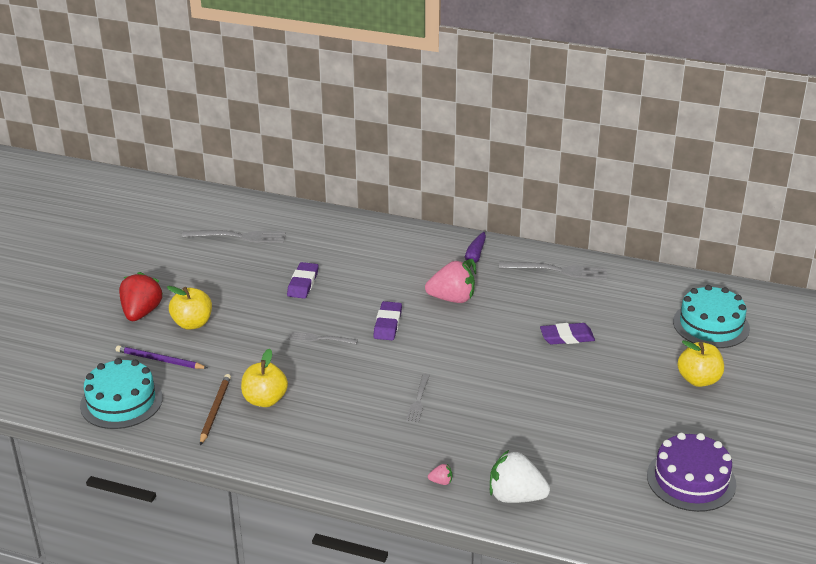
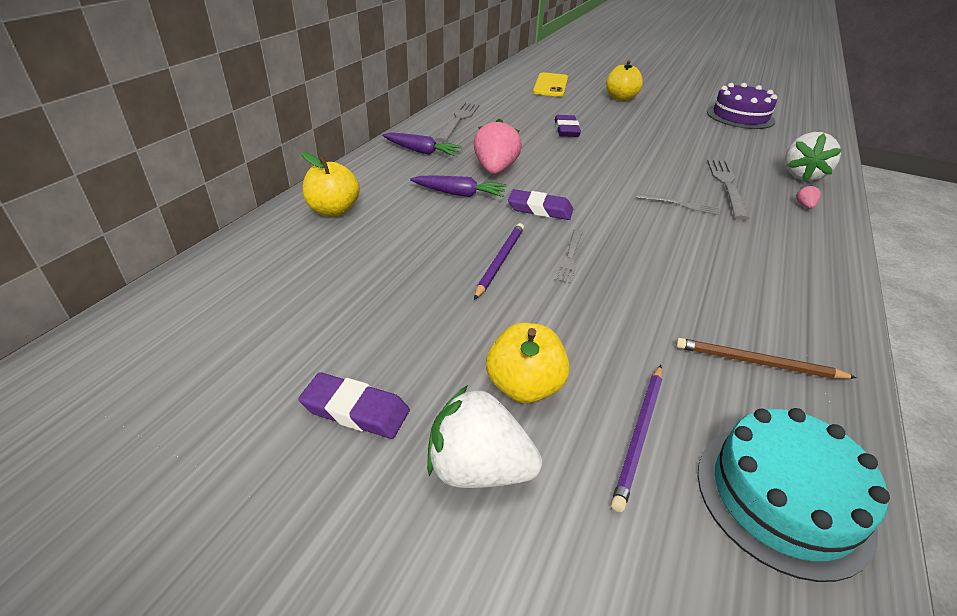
camera: 85 degrees left, 5 degrees up
(141, 313) = (478, 469): red strawberry -> white strawberry
(238, 236) = (260, 321): grey fork -> grey fork (727, 185)
(265, 400) = (715, 311): yellow apple -> yellow apple (333, 210)
(303, 283) = (433, 262): purple eraser -> purple eraser (355, 410)
(309, 309) = (500, 261): none -> purple pencil
(401, 285) = (459, 194): none -> purple carrot
(711, 325) = (550, 85): turquoise cake -> yellow phone

